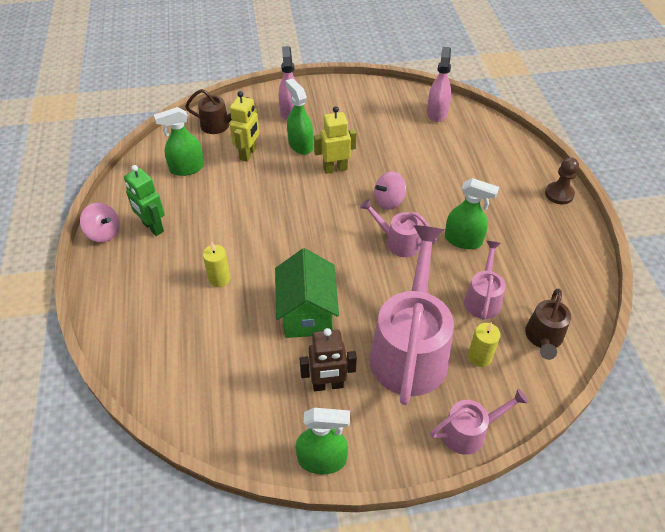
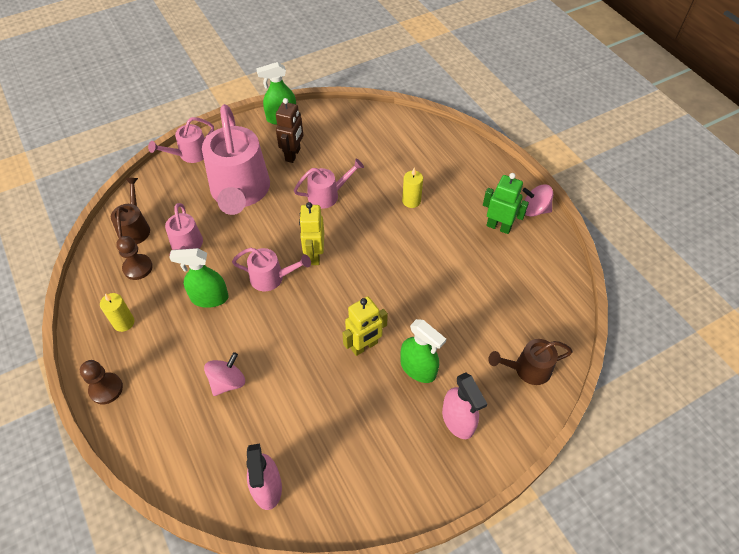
camera: 160 degrees right, 5 degrees up
(187, 168) = (517, 297): green spray bottle -> none
(248, 154) = (468, 337): yellow robot -> yellow robot (314, 255)
(307, 313) = (328, 195): green house -> pink watering can
(328, 385) = (293, 155): brown robot -> brown robot turned 135 degrees clockwise
(389, 201) = (293, 321): pink spinning top -> pink spinning top (227, 382)
(479, 357) = (186, 201): yellow candle -> yellow candle (124, 322)
(537, 289) = (138, 268): none -> brown pawn

